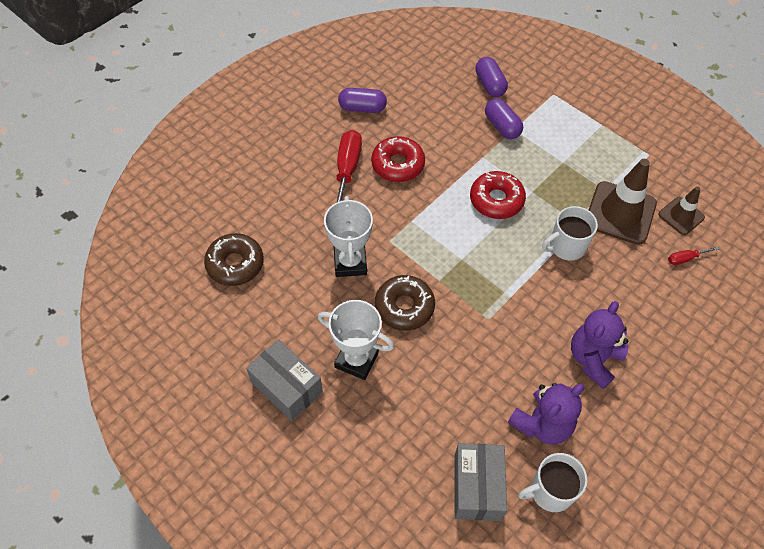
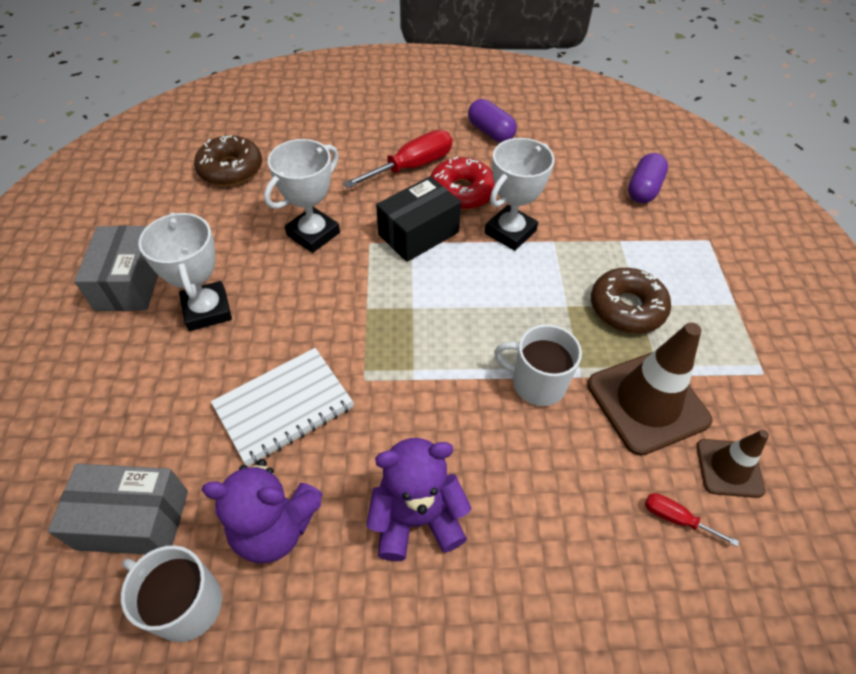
camera: 45 degrees right, 5 degrees down
(404, 307) = (305, 303): brown donut -> brown donut (627, 308)
(408, 212) = (418, 233): none -> black box
(455, 170) = (510, 232): none -> white trophy
(470, 369) = (284, 407): none -> white notebook
(477, 487) = (133, 520): grey box -> grey box turned 45 degrees clockwise
(496, 200) = (517, 285): red donut -> none
(502, 126) = (610, 230): purple capsule -> none

